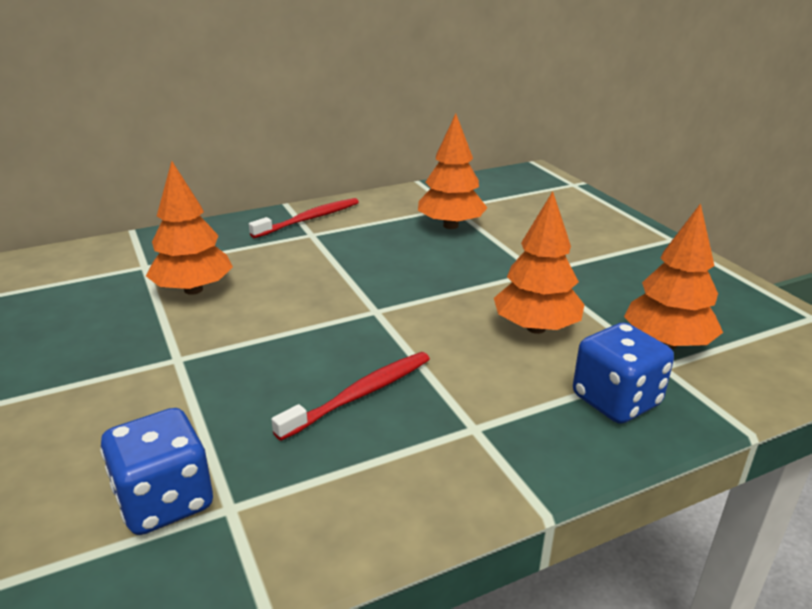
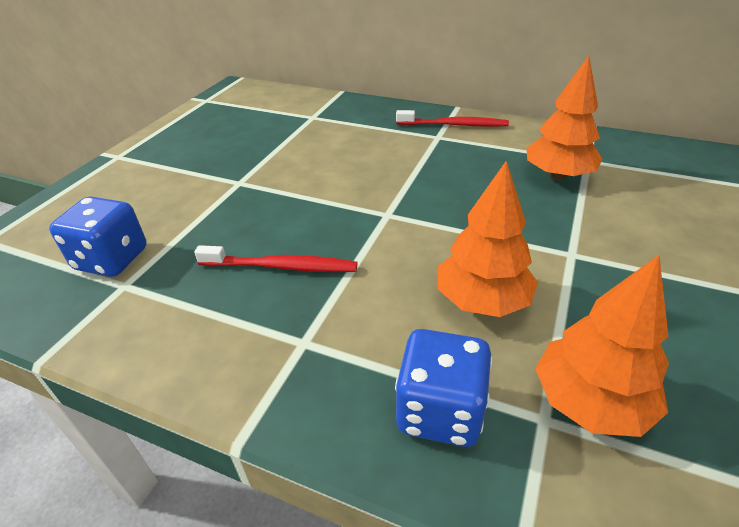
camera: 50 degrees right, 10 degrees up
(193, 289) = (311, 143): orange tree -> none

